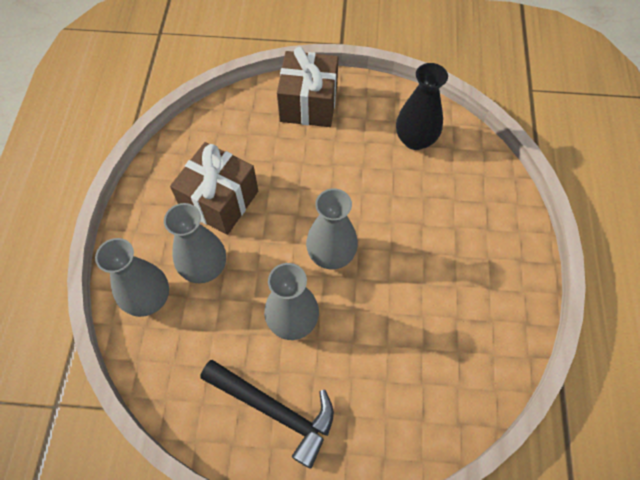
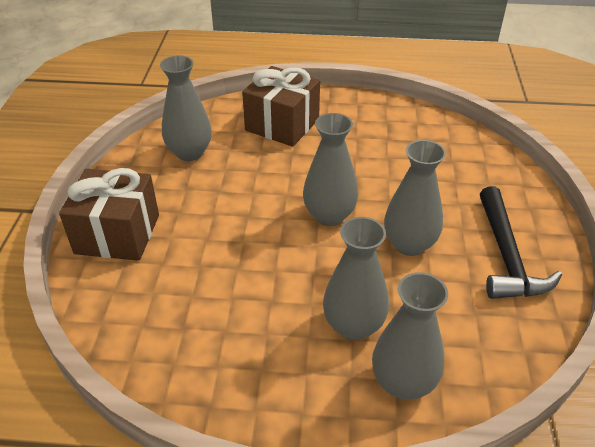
camera: 90 degrees left, 20 degrees down
(220, 201) = (256, 316): brown gift -> brown gift (282, 124)
(275, 410) = (506, 256): black hammer -> black hammer turned 150 degrees clockwise
(415, 139) = (189, 152): black vase -> grey vase

